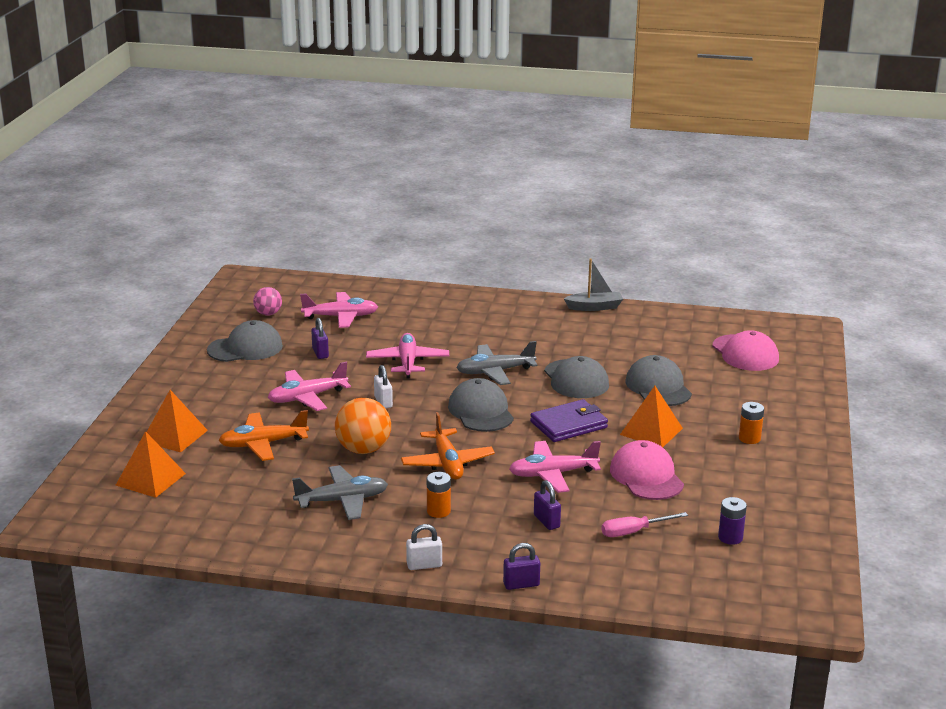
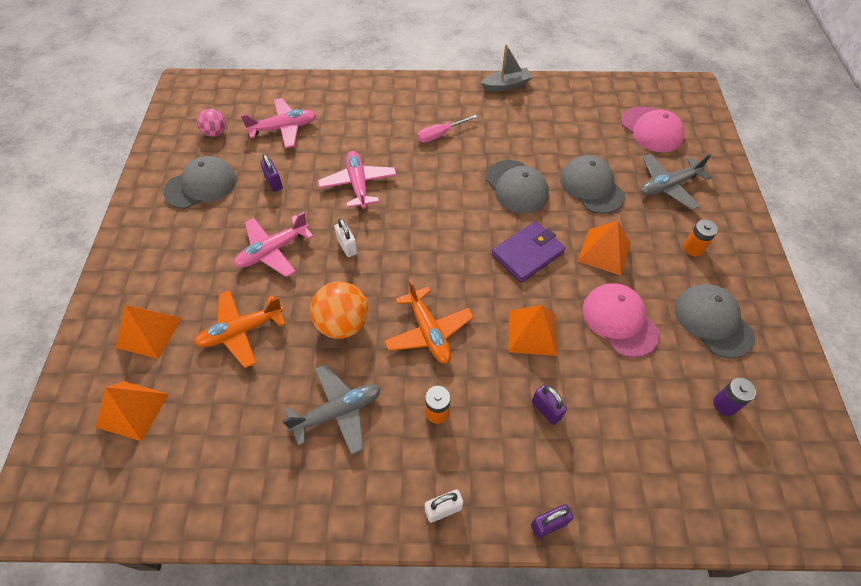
camera: 10 degrees left, 30 degrees up
(481, 411) = (442, 246): grey cap -> grey cap (713, 321)
(495, 372) = (441, 186): grey plane -> grey plane (668, 186)
(552, 474) = (532, 332): pink plane -> orange pyramid
(633, 532) = (633, 412): pink screwdriver -> pink screwdriver (440, 135)

